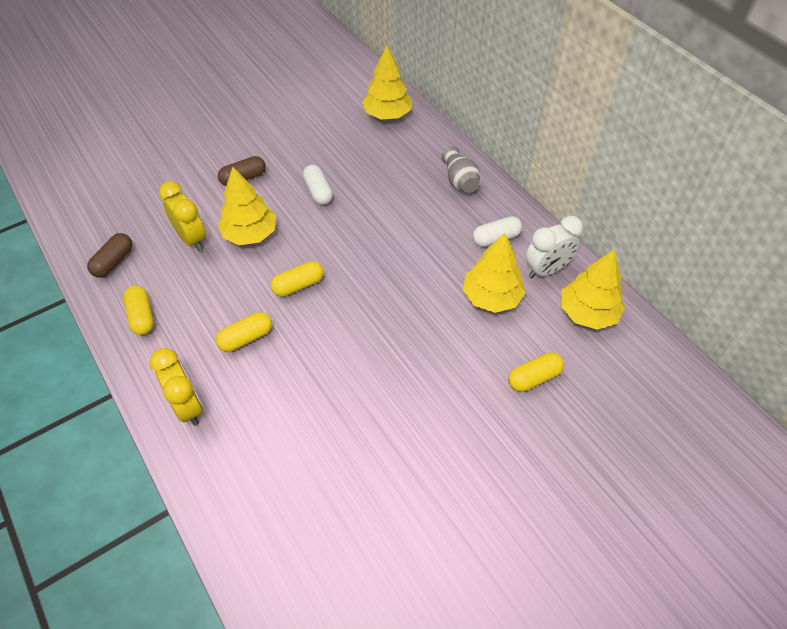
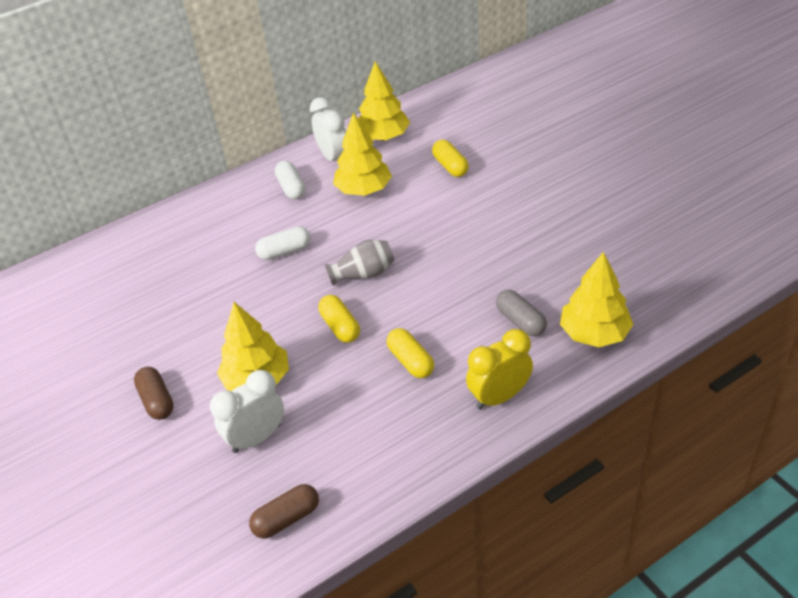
camera: 85 degrees left, 10 degrees down
(114, 262) = (286, 518): brown capsule -> brown capsule turned 60 degrees counterclockwise
(142, 316) = (379, 465): yellow capsule -> none
(192, 239) = (257, 438): yellow clock -> white clock
(278, 432) = (520, 321): none -> grey capsule
(318, 192) = (198, 325): white capsule -> white capsule (285, 251)
(387, 115) = (78, 274): yellow tree -> yellow tree (594, 333)
(459, 181) = (206, 213): grey vase -> grey vase (363, 274)

